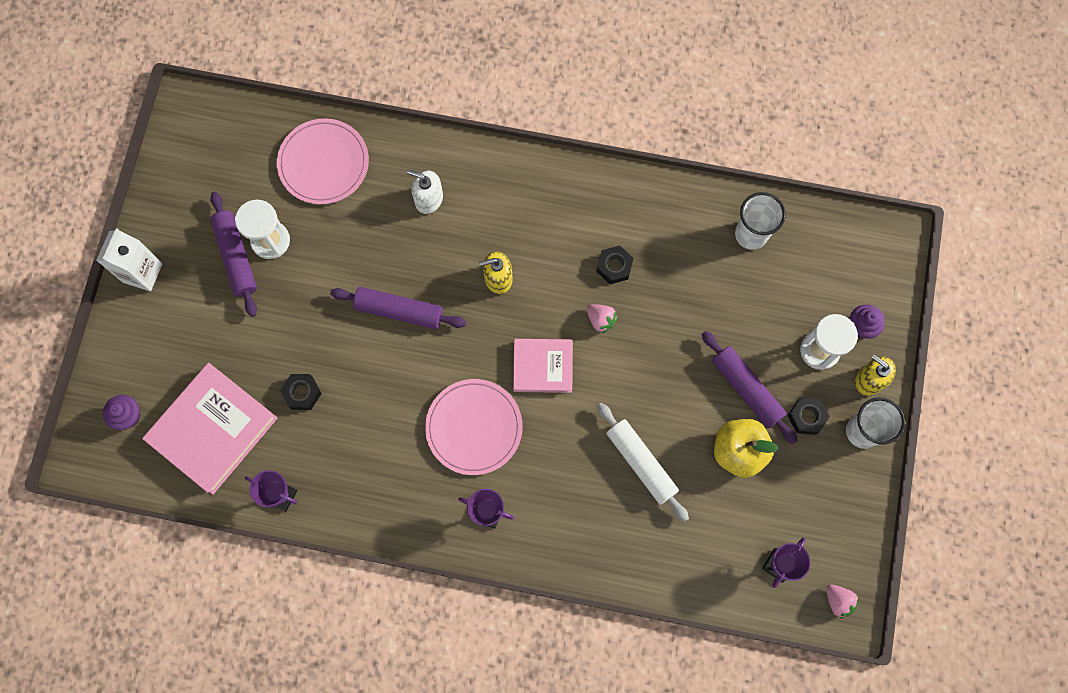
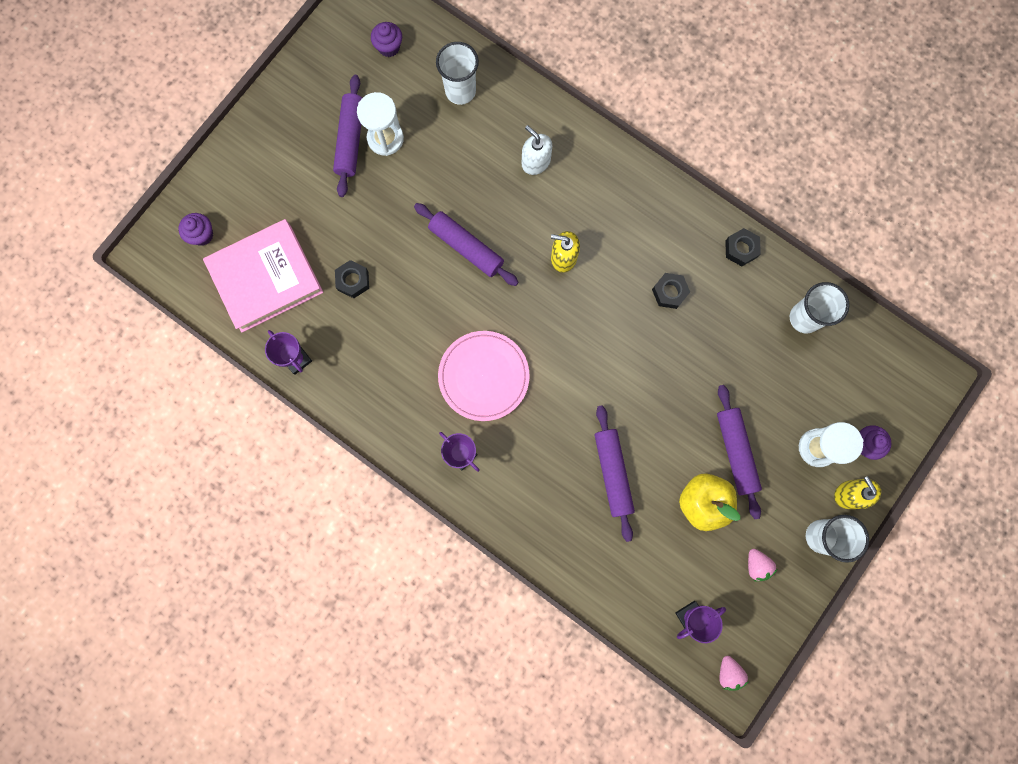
camera: 25 degrees right, 5 degrees up
(142, 273) = (267, 119): white carton -> none
(233, 151) = (389, 47): none -> purple cupcake
(323, 163) = (460, 91): pink plate -> white cup
(542, 367) = (566, 351): pink book -> none
(601, 320) = (636, 333): pink strawberry -> pink strawberry (756, 565)
(641, 463) = (613, 473): white rolling pin -> purple rolling pin
(806, 417) = (777, 500): black nut -> black nut (741, 249)

